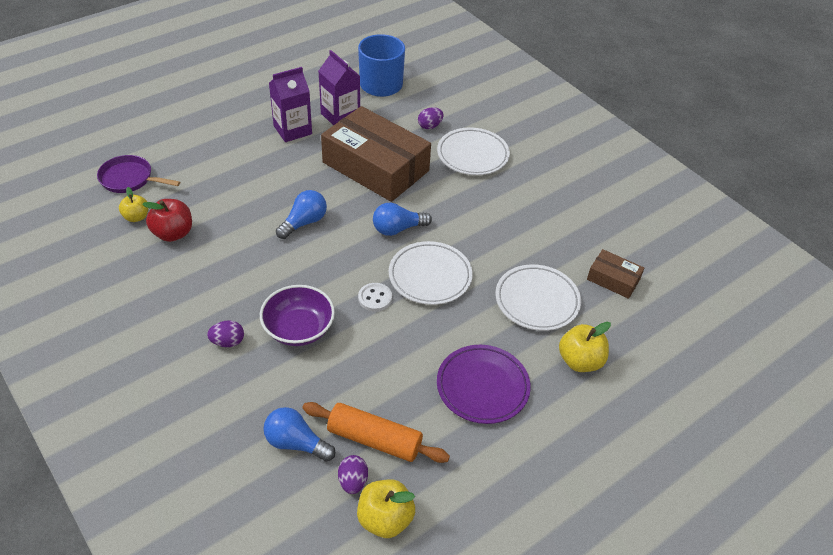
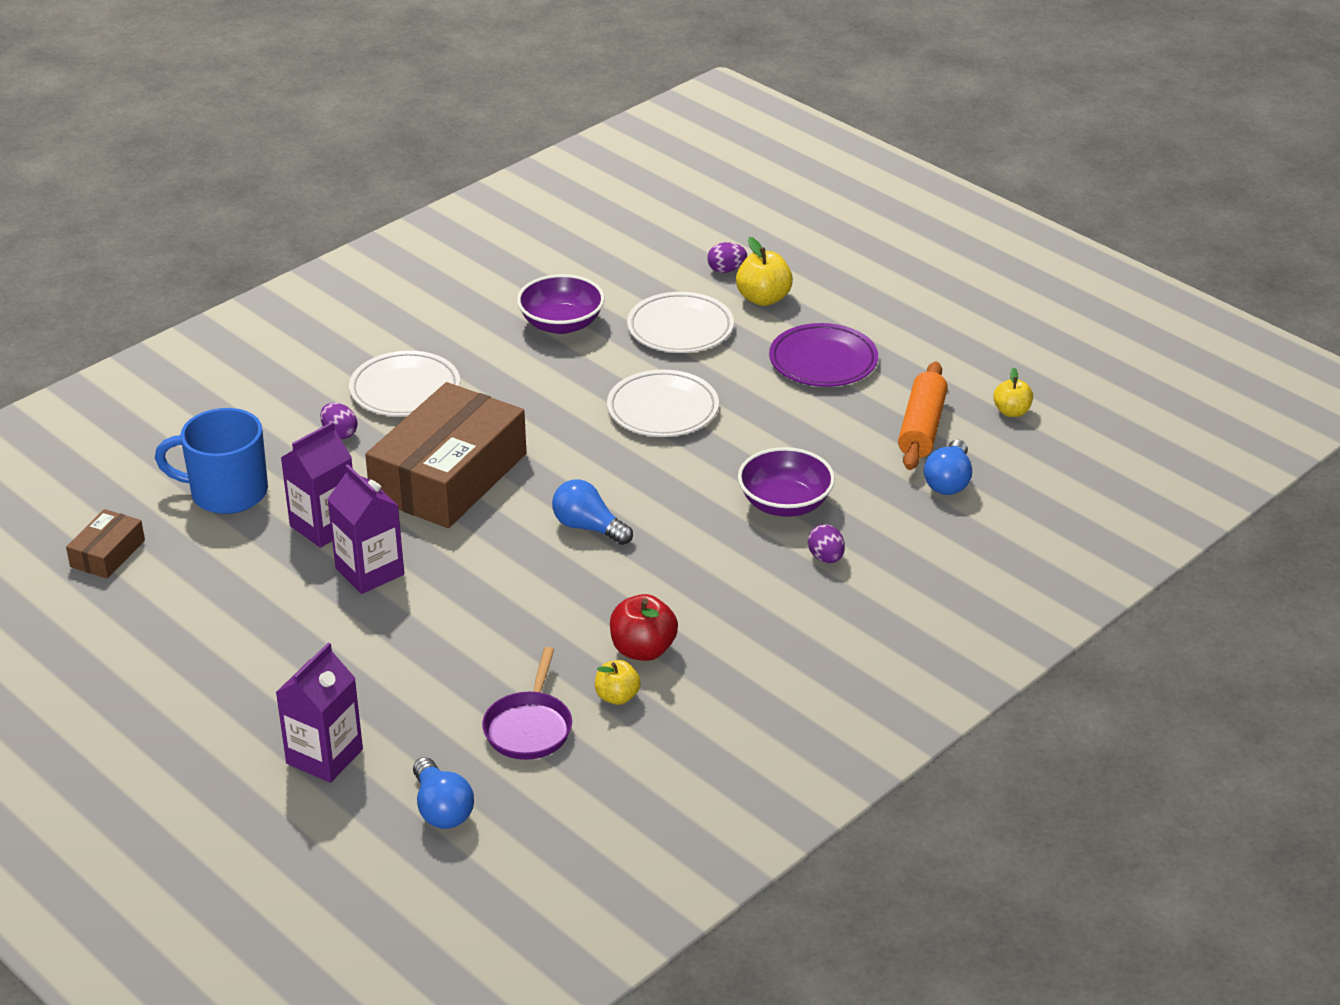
camera: 95 degrees left, 10 degrees down
(147, 107) = (324, 756): none -> purple carton
(353, 481) = (978, 436): purple egg -> purple egg (726, 270)
(375, 298) = (714, 449): white button -> none
(385, 519) = (1011, 412): yellow apple -> yellow apple, size x0.66
(397, 229) = (580, 443): blue light bulb -> blue light bulb (441, 809)
(546, 234) = (561, 324): none -> purple bowl
(613, 279) = (628, 276): brown box -> brown box (107, 553)

